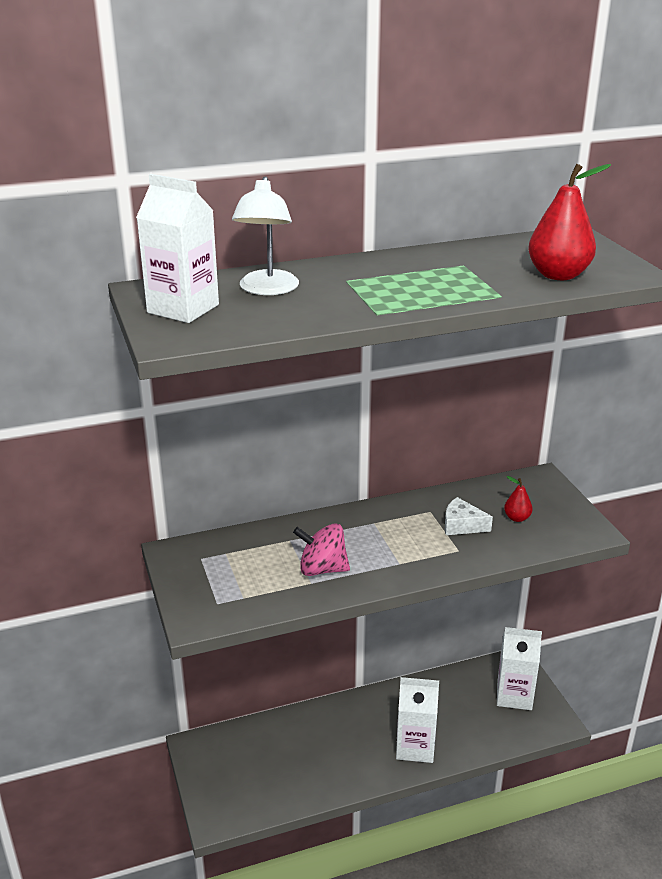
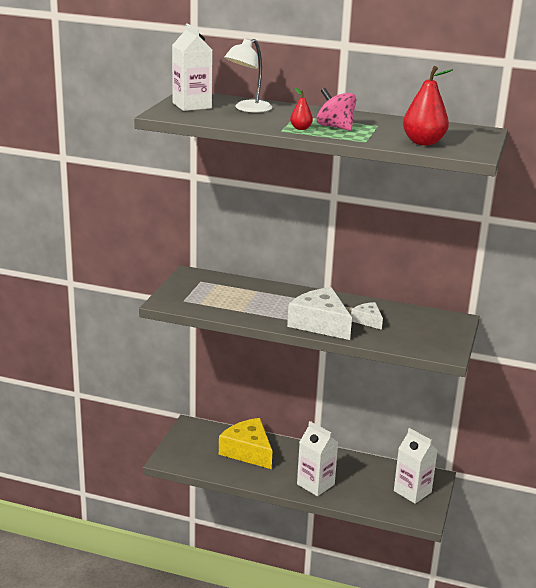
camera: 35 degrees right, 5 degrees down
(299, 745) = (248, 451): none -> yellow cheese
(322, 569) = (257, 308): pink spinning top -> pink spinning top (335, 127)
(420, 556) = (320, 324): none -> white cheese
(517, 518) = (408, 330): red pear -> red pear (300, 128)

